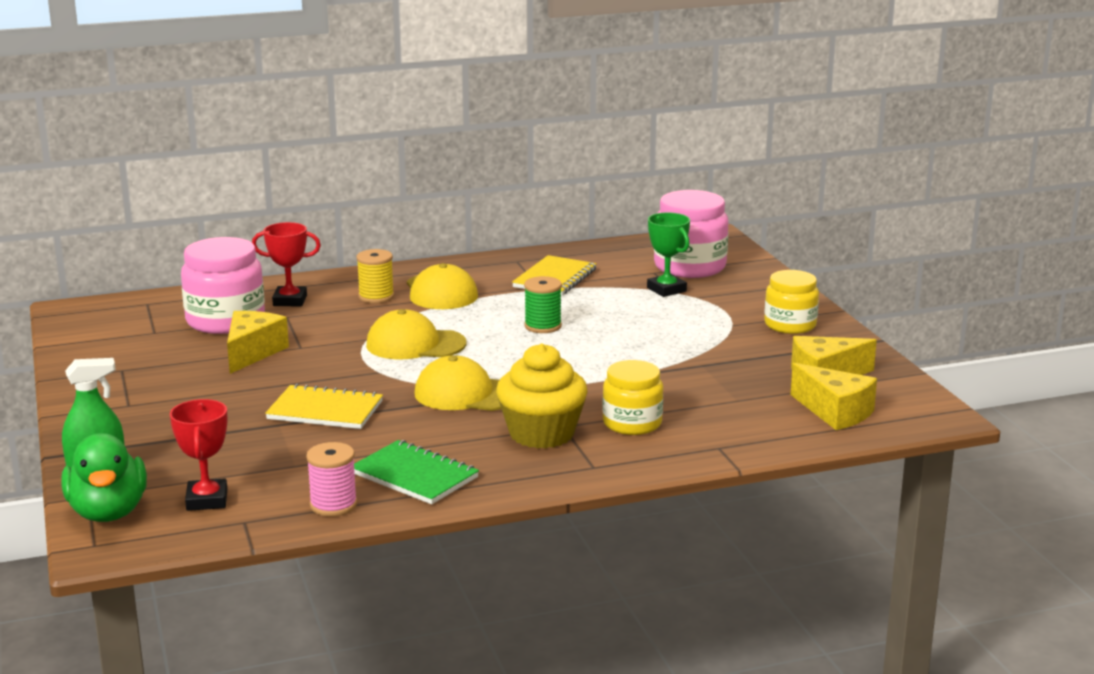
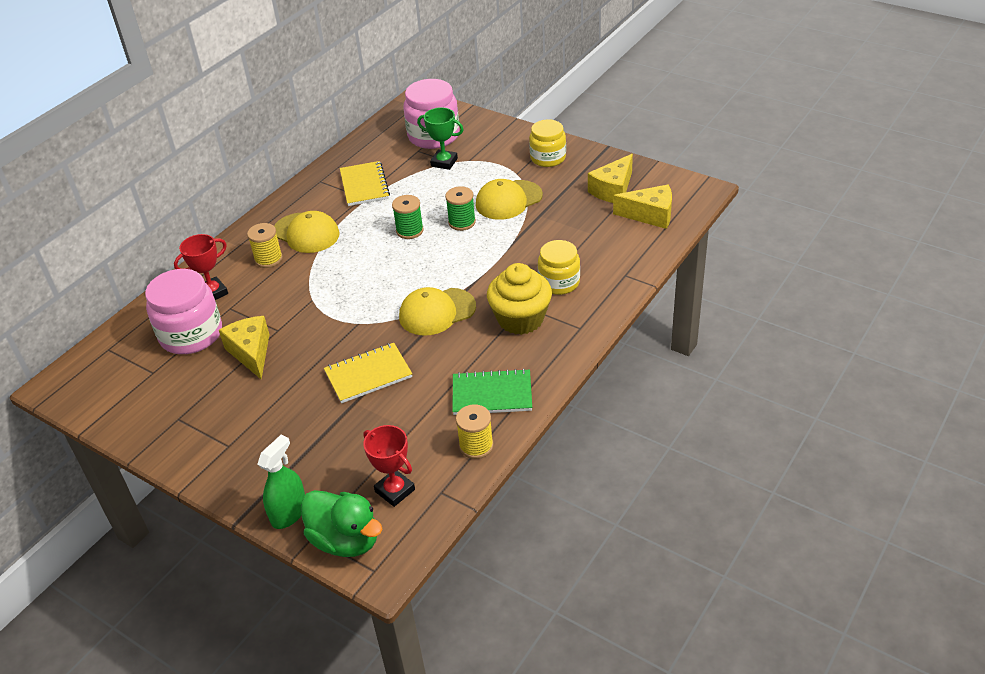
camera: 35 degrees left, 20 degrees up
(333, 505) = (476, 446): pink spool -> yellow spool
(415, 344) = (351, 288): yellow cap -> yellow cap (508, 200)
(607, 339) = (462, 222): none -> green spool

